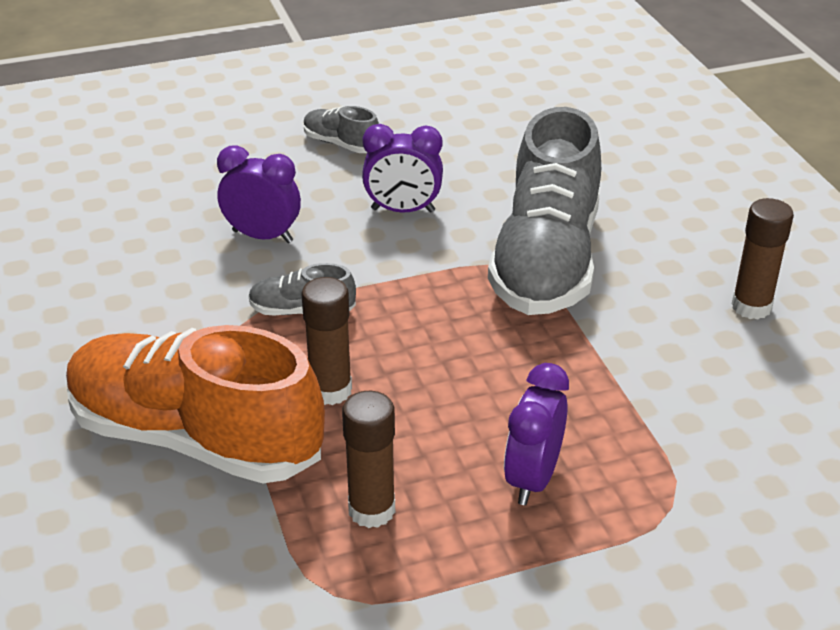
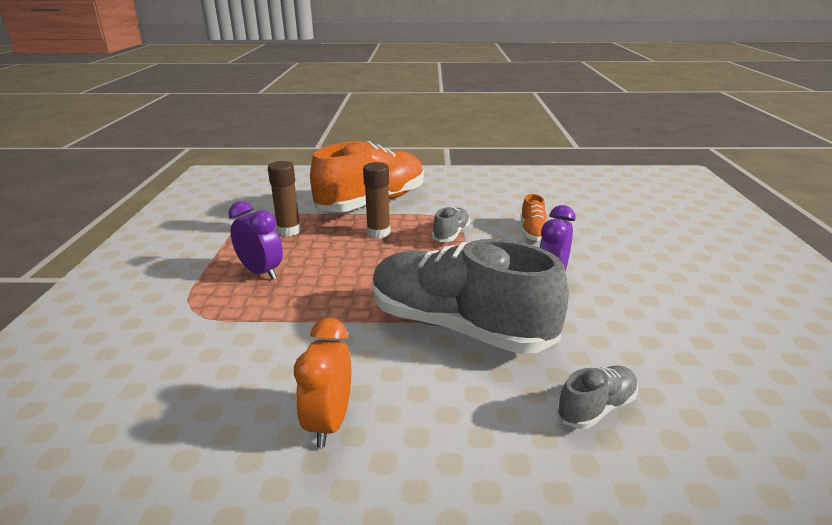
camera: 110 degrees right, 10 degrees down
(262, 236) = (533, 232): purple clock -> orange shoe
(341, 144) = (654, 272): grey shoe -> grey shoe (596, 408)
(751, 307) = (329, 422): brown glue stick -> orange clock

